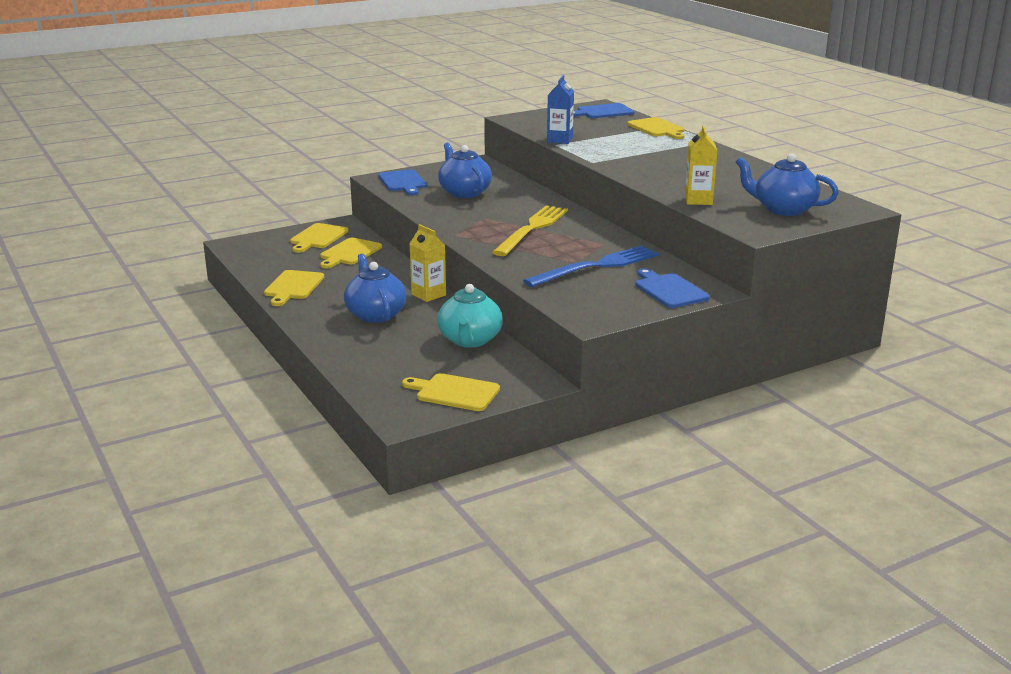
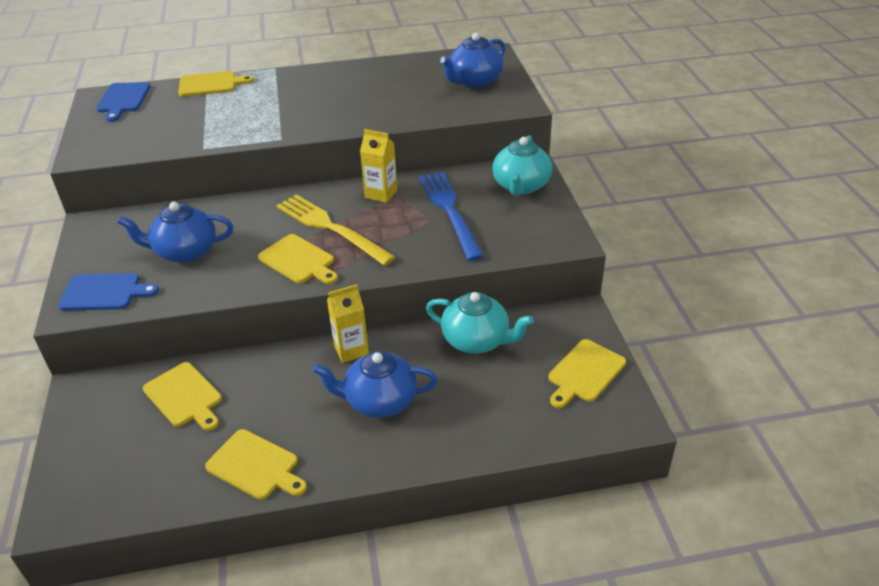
camera: 70 degrees left, 15 degrees up
(318, 237) = (108, 420): yellow cutting board -> yellow cutting board (298, 260)
(560, 140) = (192, 142): blue carton -> none
(669, 290) = (521, 186): blue cutting board -> turquoise teapot
(698, 200) = (429, 111): yellow carton -> yellow carton (381, 194)

